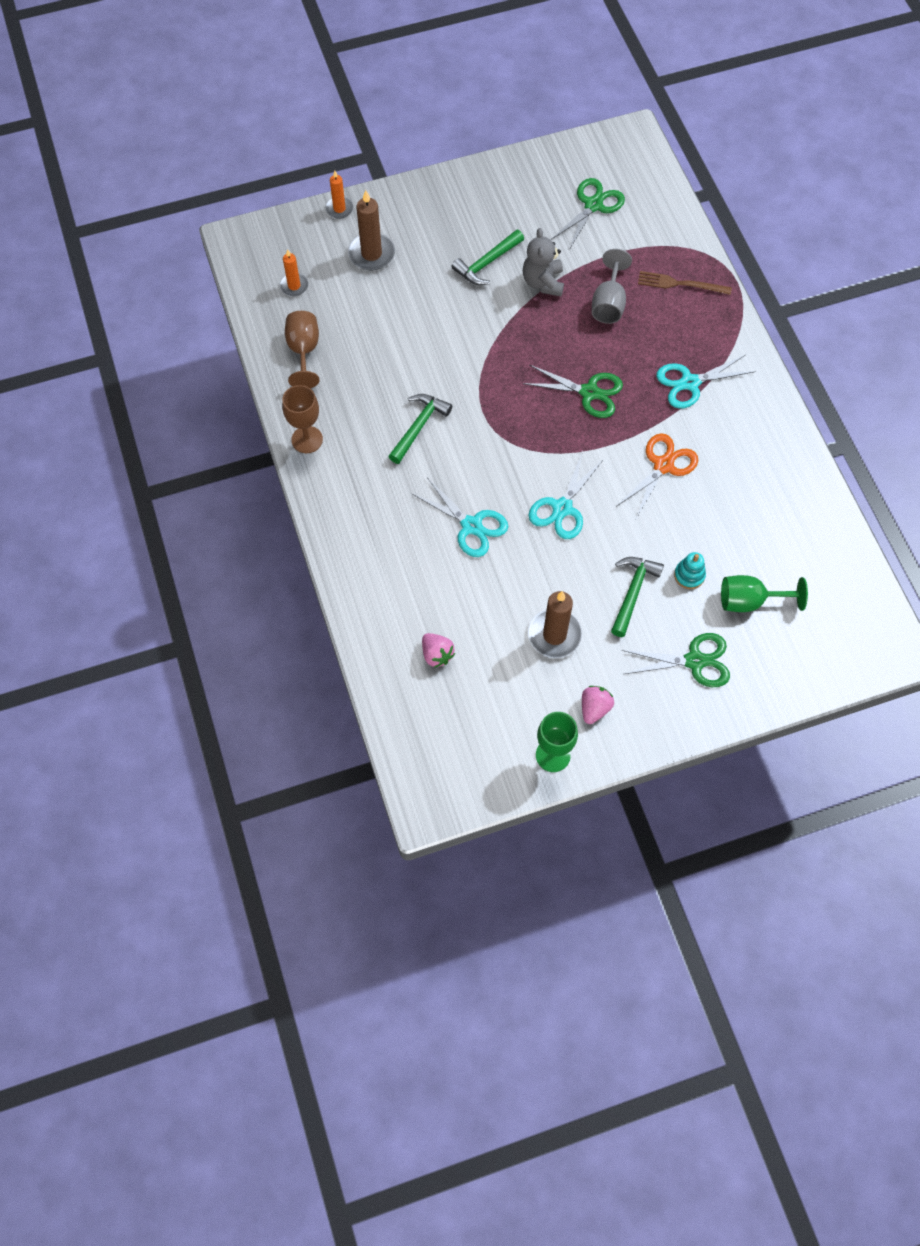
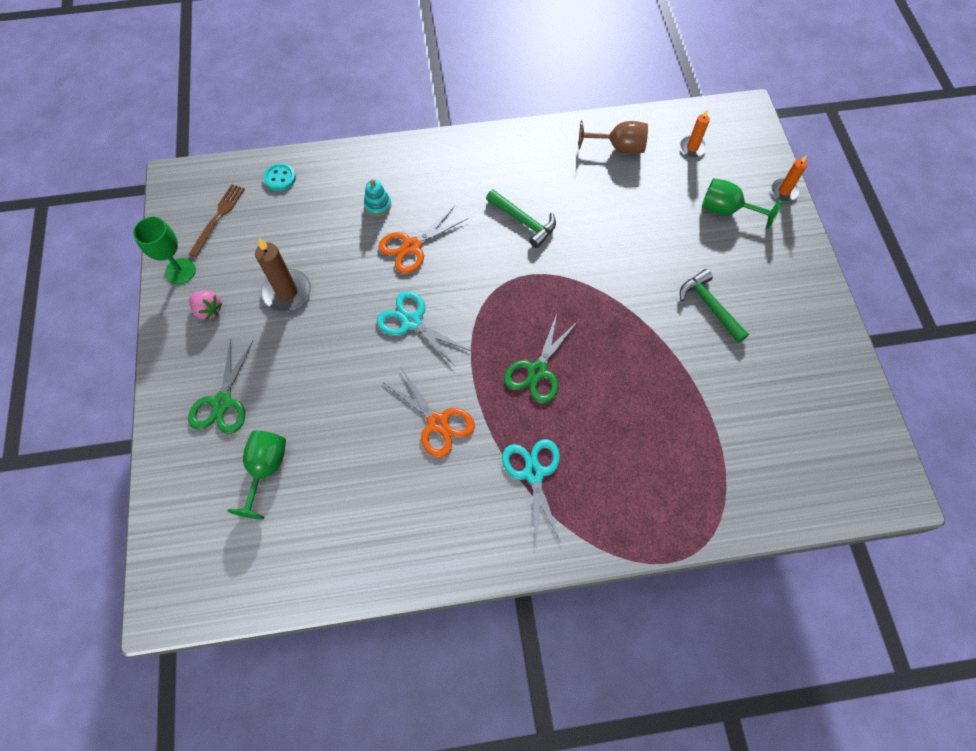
camera: 100 degrees right, 0 degrees up
(307, 439) = (525, 140): brown goblet -> none
(371, 254) = (727, 210): brown candle -> green goblet
(403, 685) = (280, 178): none -> turquoise button
(437, 654) = (298, 204): pink strawberry -> none
(471, 526) = (412, 246): turquoise scissors -> orange scissors
(543, 282) = (681, 353): grey teddy bear -> none
(593, 205) = (787, 424): green scissors -> none
(608, 303) = (649, 413): grey goblet -> none
(632, 592) = (307, 364): green hammer -> none
(680, 284) = (668, 495): brown fork -> brown fork (218, 218)
(689, 575) = (310, 419): turquoise stacking toy -> turquoise stacking toy (378, 205)

